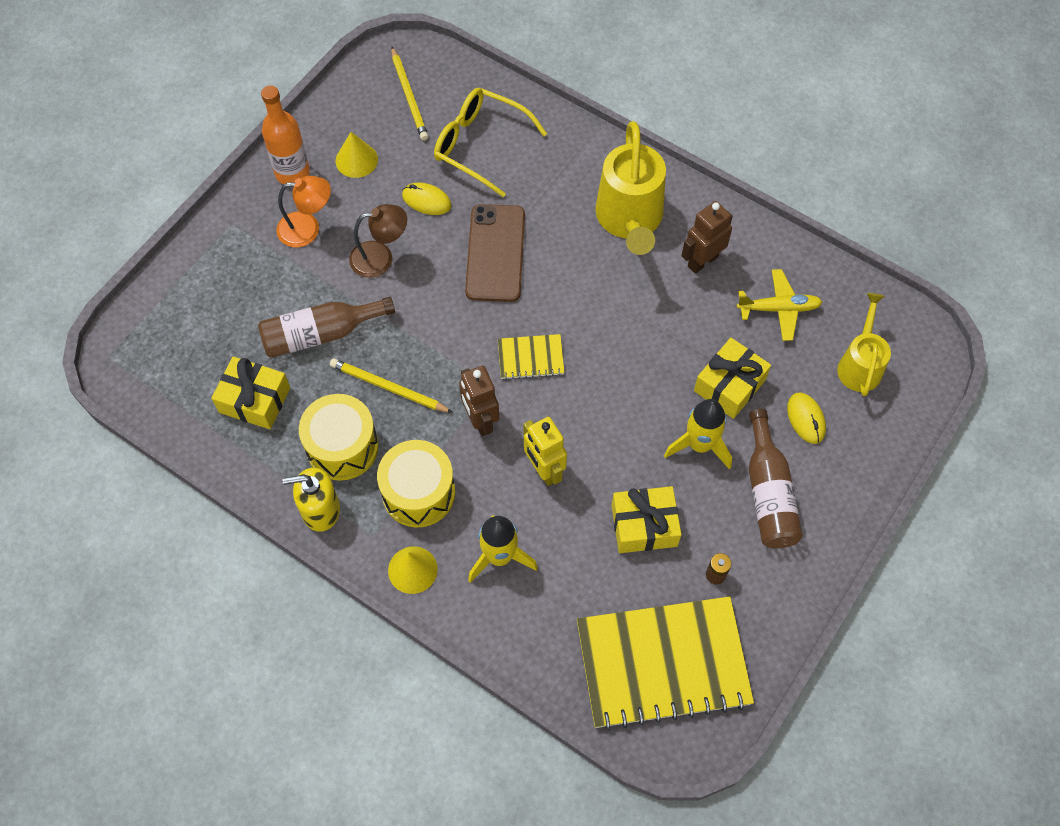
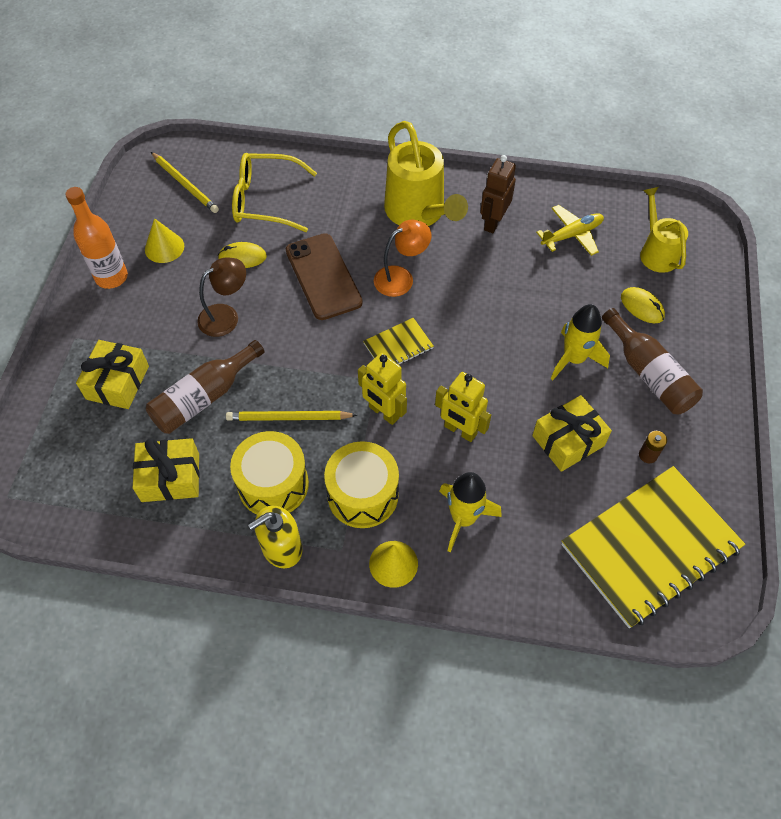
camera: 25 degrees left, 5 degrees down
(308, 229) = (148, 316): orange lamp -> orange lamp (401, 277)
(480, 420) = (383, 412): brown robot -> yellow robot
(729, 385) = (569, 305): yellow gift -> yellow gift (117, 382)

